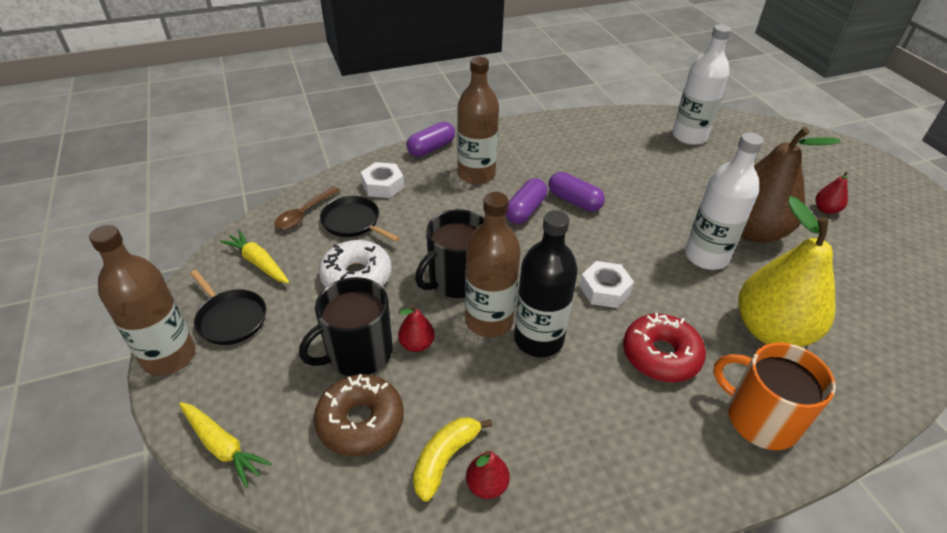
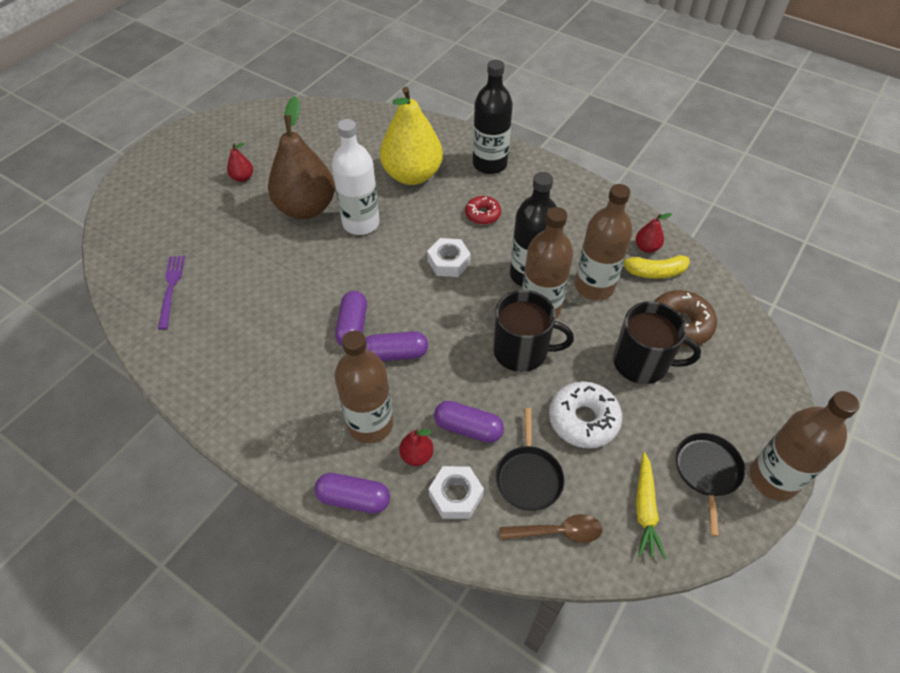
camera: 125 degrees left, 10 degrees up
(222, 446) = (771, 380): yellow carrot -> none
(417, 344) = (600, 335): red pear -> red pear (417, 455)
(422, 214) = (468, 428): none -> purple capsule
(476, 383) = (594, 286): none -> brown bottle
(661, 355) = (482, 214): red donut -> red donut, size x0.62
(689, 136) = (171, 288): white bottle -> purple fork
(759, 418) = (489, 164): orange mug -> black bottle

